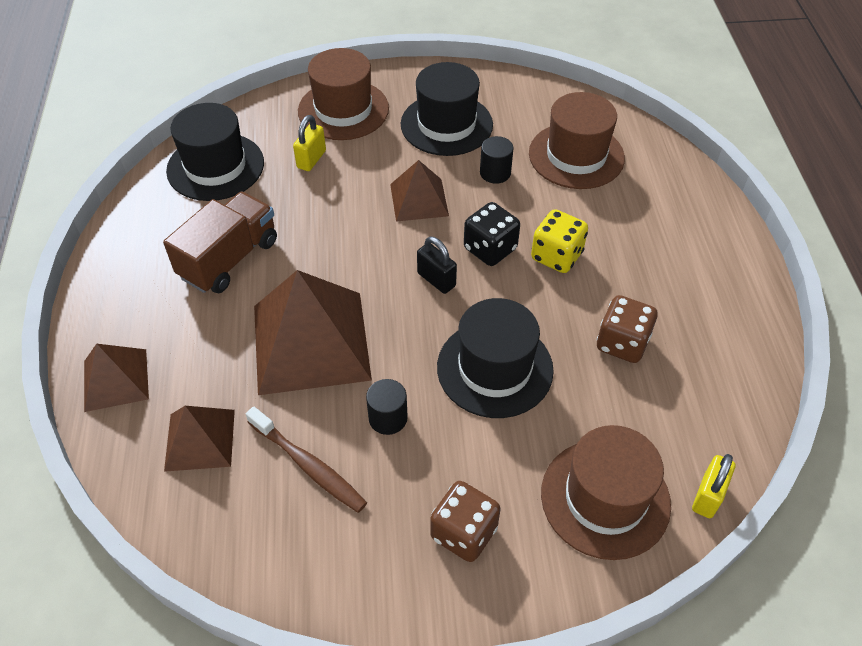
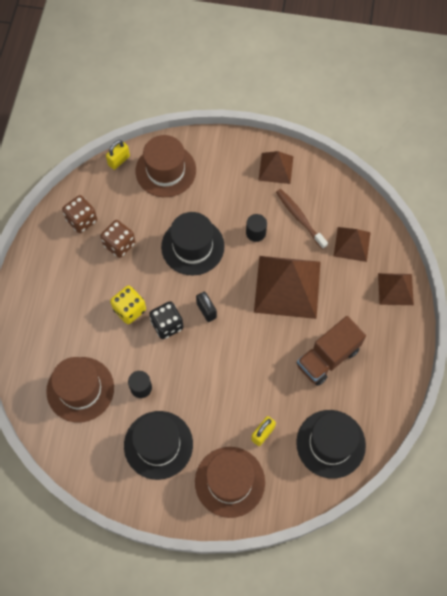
camera: 165 degrees left, 15 degrees up
(419, 200) = (199, 376): brown pyramid -> brown pyramid (275, 168)
(464, 532) = (235, 171): brown dice -> brown dice (82, 220)

